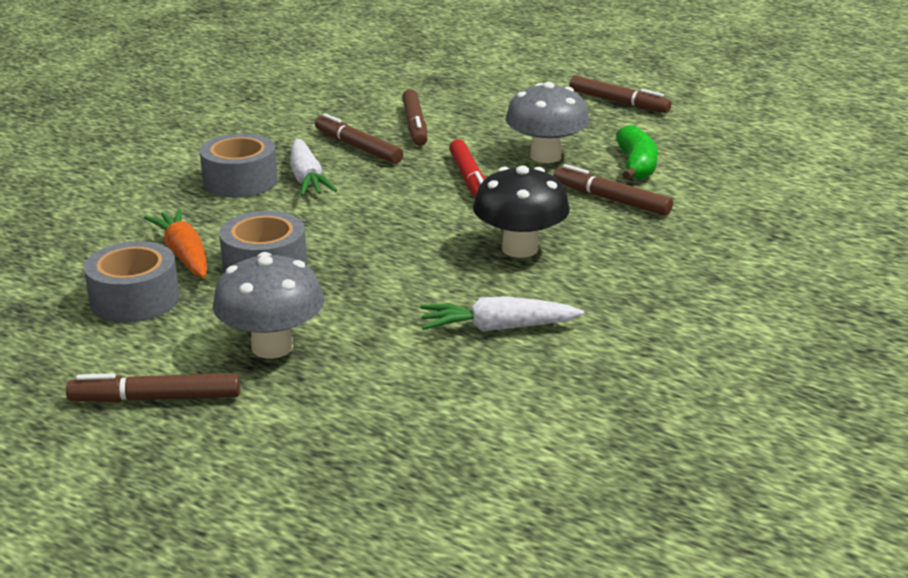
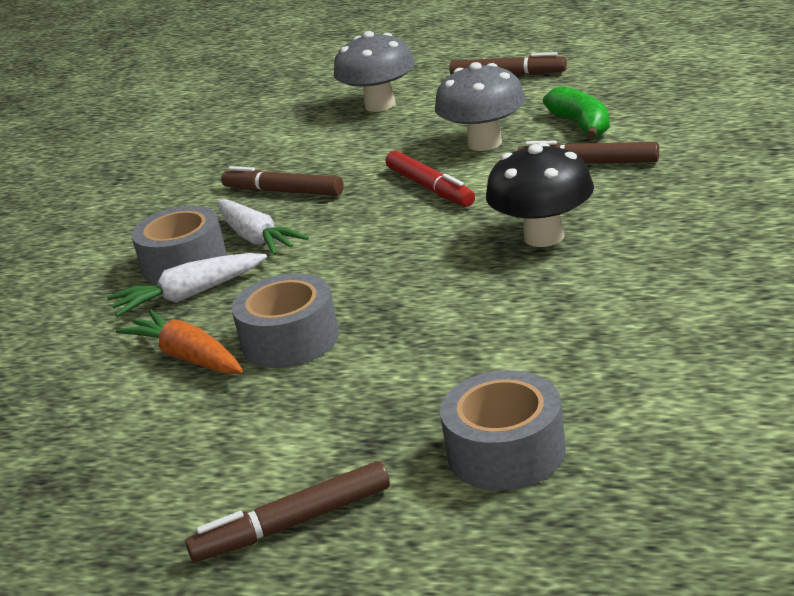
camera: 15 degrees left, 0 degrees up
(135, 299) = (172, 423): grey tape -> grey tape (506, 451)
(272, 347) = (375, 421): grey mushroom -> grey mushroom (380, 105)
(415, 125) = (323, 153): brown marker -> none
(497, 328) = (597, 320): white carrot -> white carrot (189, 295)

